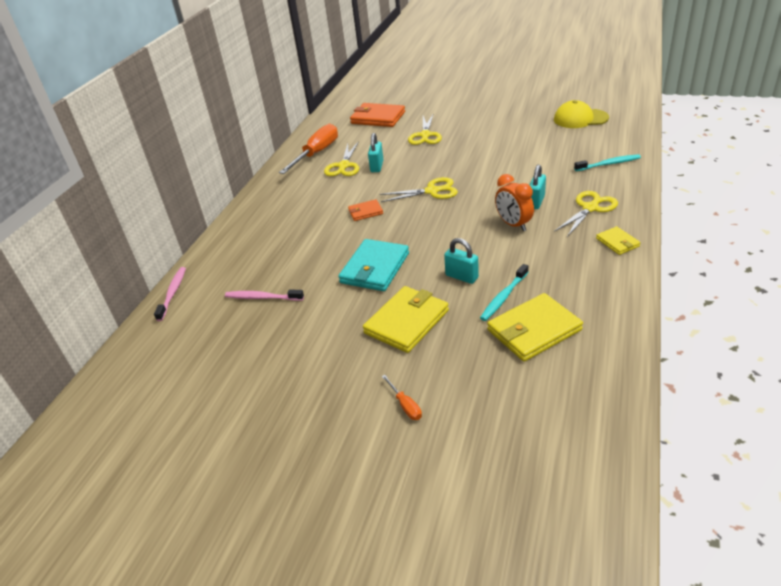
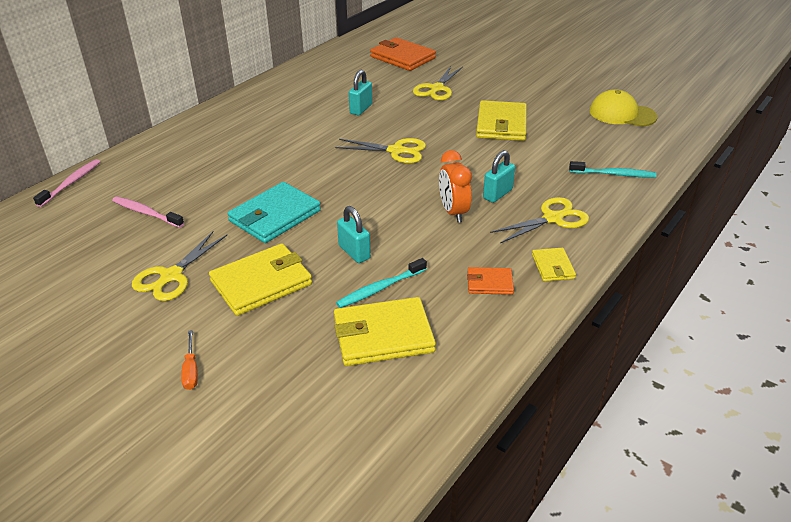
camera: 15 degrees right, 0 degrees up
(316, 153) = (312, 79): orange screwdriver -> none
(344, 166) = (328, 100): yellow scissors -> yellow scissors (171, 277)
(365, 212) = (312, 154): orange wallet -> orange wallet (489, 283)
(497, 149) = (501, 124): none -> yellow wallet

